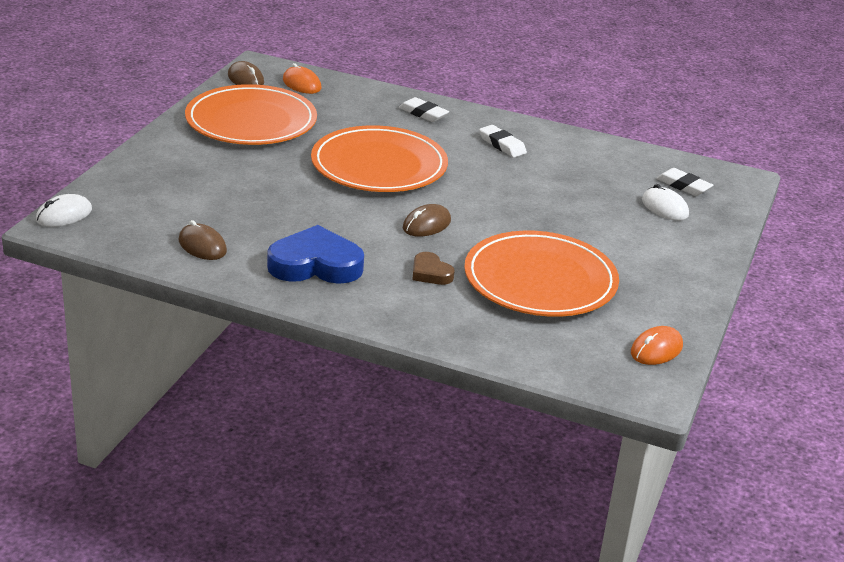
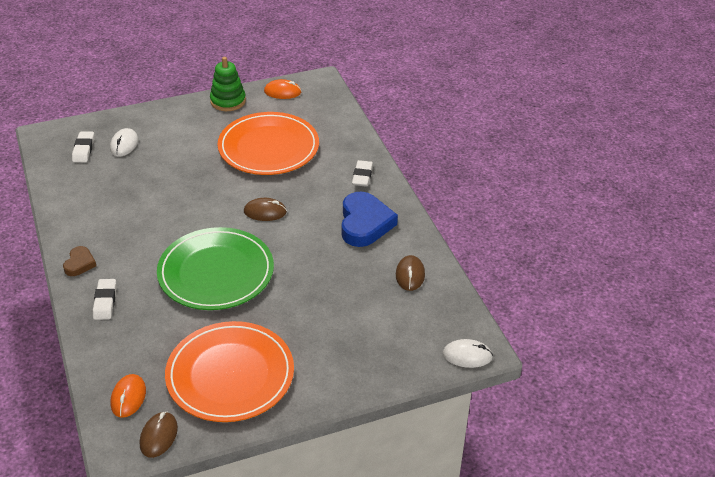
camera: 130 degrees left, 10 degrees up
(315, 264) = (364, 223): blue heart -> blue heart turned 135 degrees counterclockwise
(379, 165) = (216, 272): orange plate -> green plate
(430, 273) = (314, 183): brown heart -> brown heart (79, 264)
(502, 145) = (113, 240): white eraser -> white eraser (362, 176)
(681, 302) = (228, 101): none -> green stacking toy

